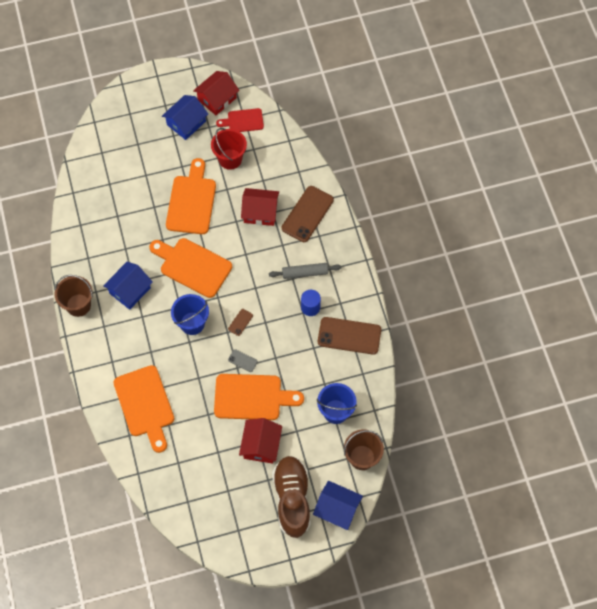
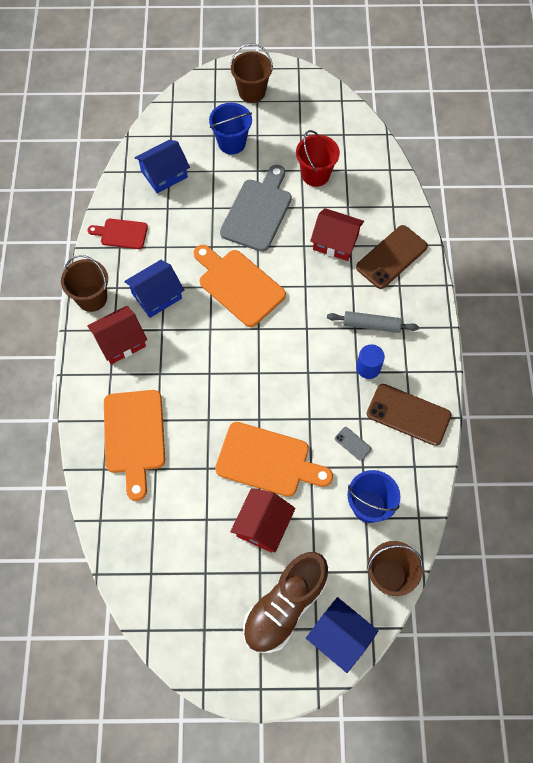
camera: 15 degrees right, 0 degrees up
(158, 98) = (252, 92): none -> brown bucket
(186, 123) = (275, 125): blue house -> blue house (164, 174)
(191, 201) = (258, 211): orange cutting board -> grey cutting board
(192, 323) = (219, 352): blue bucket -> blue bucket (232, 143)
(217, 99) = (318, 106): red house -> red house (120, 342)
(240, 322) = (277, 365): brown phone -> none
(242, 360) = (268, 412): grey phone -> grey phone (353, 443)
(243, 121) = (341, 136): red cutting board -> red cutting board (121, 234)
(292, 499) = (284, 606): brown shoe -> brown shoe turned 150 degrees counterclockwise

